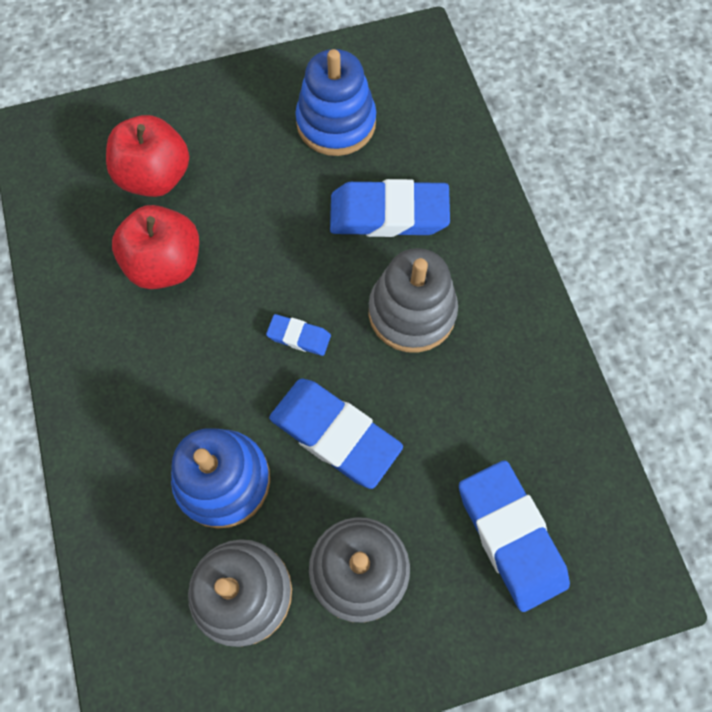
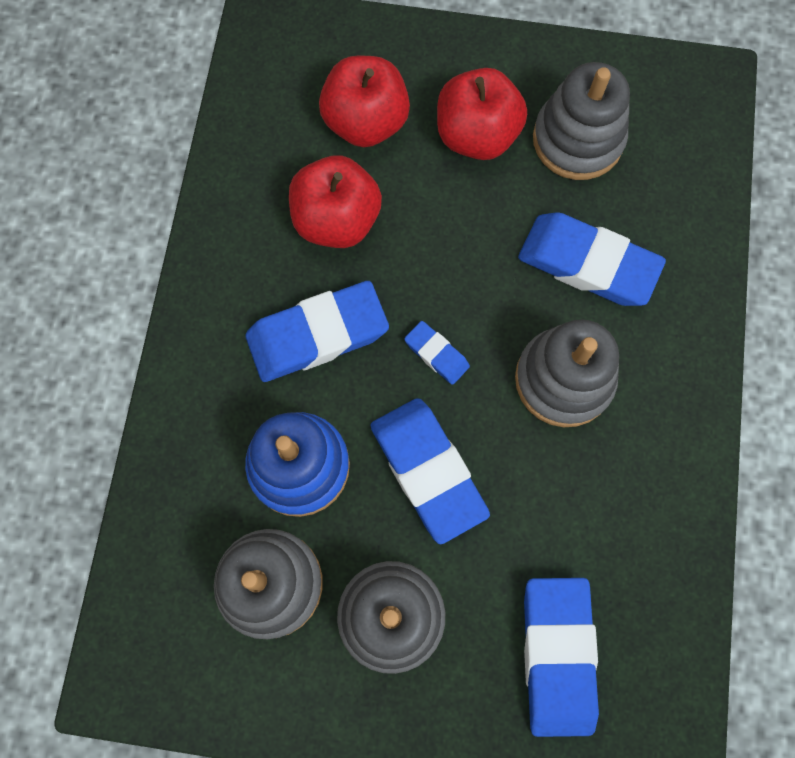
camera: 25 degrees right, 5 degrees up
(190, 364) = (317, 335): none -> blue eraser
(253, 151) = (476, 135): none -> red apple
(336, 123) = (577, 140): blue stacking toy -> grey stacking toy

